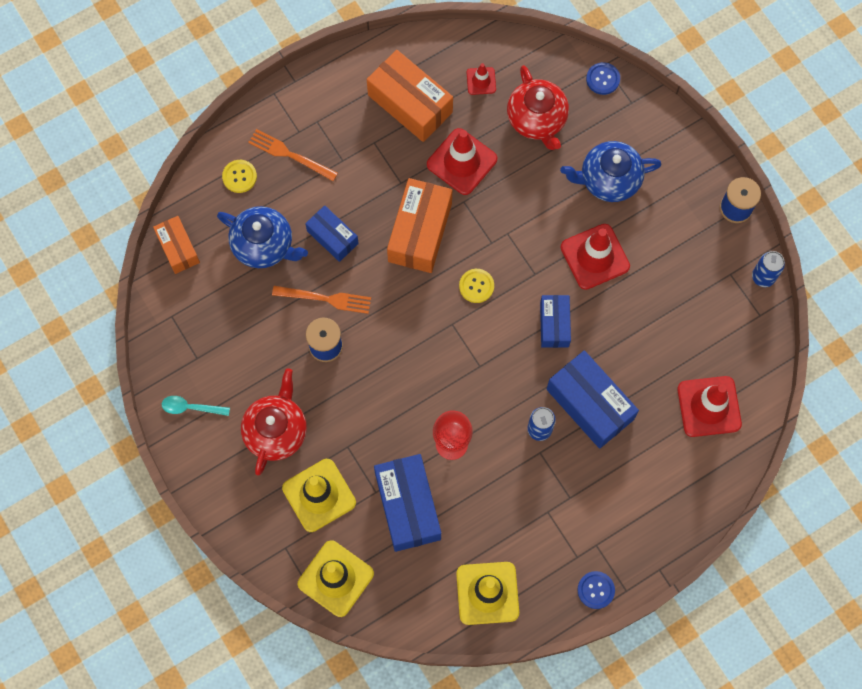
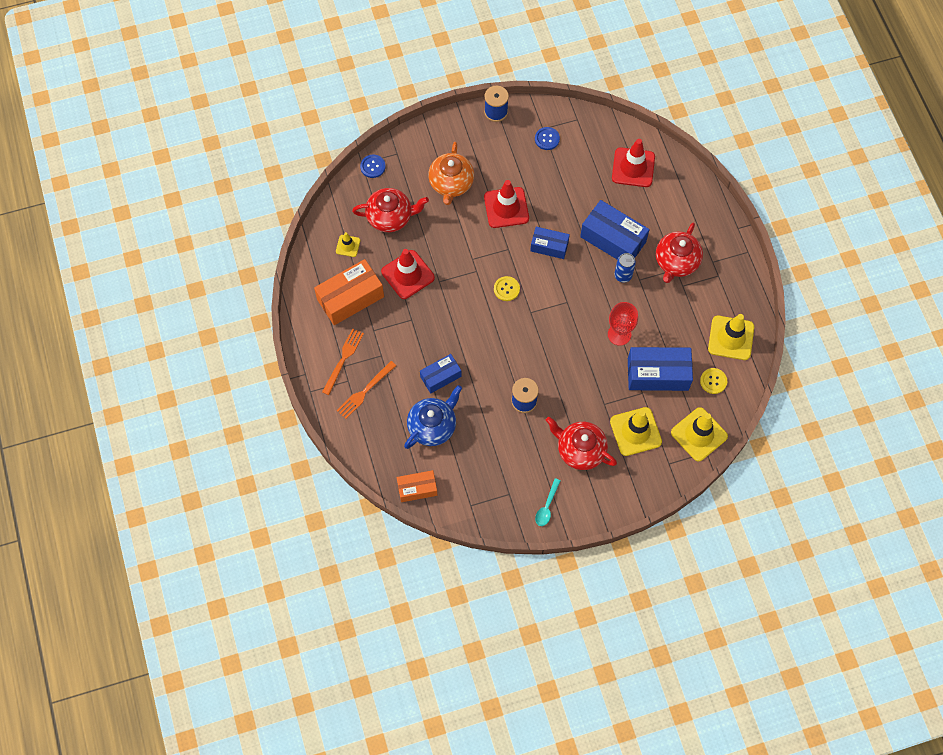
camera: 75 degrees left, 5 degrees down
(239, 177) = (371, 431): yellow button -> yellow button (713, 381)
(326, 299) = (488, 392): orange fork -> orange fork (343, 358)
(420, 232) = (454, 316): orange box -> none
(481, 81) = (348, 246): red traffic cone -> yellow traffic cone
(581, 496) = (676, 262): none -> red teapot
(590, 404) = (613, 239): blue box -> blue box turned 60 degrees clockwise
(596, 590) = (743, 270): blue button -> blue button (547, 139)
(609, 179) = (451, 183): blue teapot -> orange teapot
(763, 277) = (550, 110): blue can -> none

